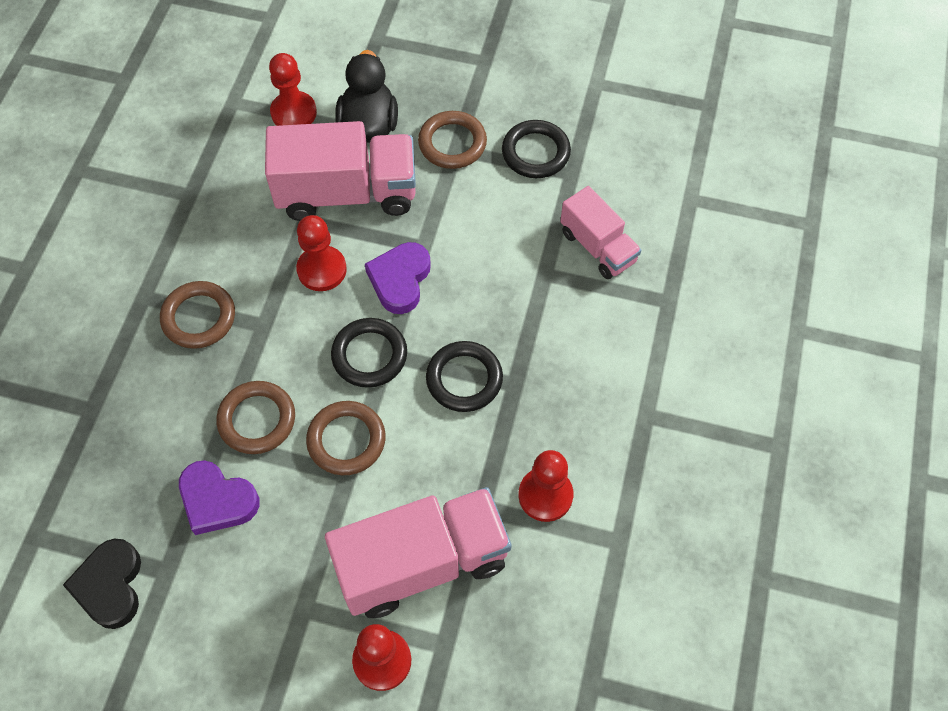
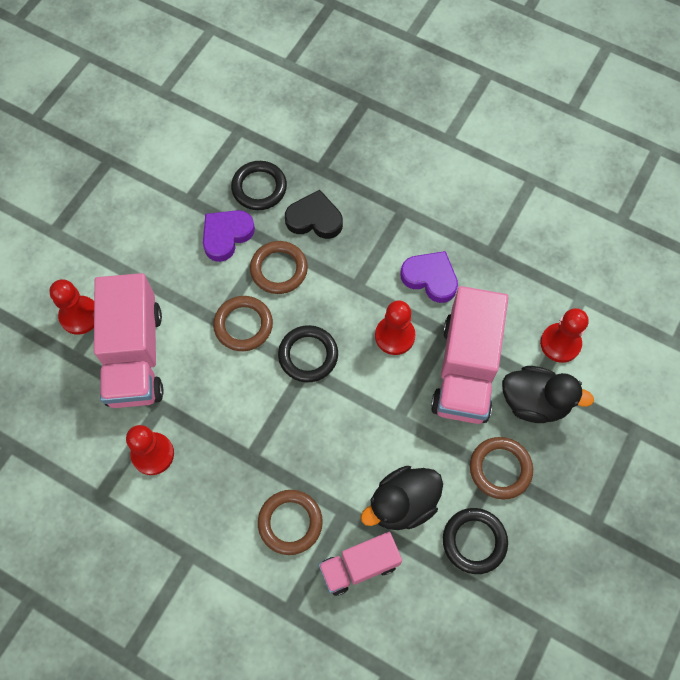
camera: 105 degrees right, 5 degrees up
(110, 585) = (190, 168): black heart -> black heart (314, 219)
(199, 317) = (375, 244): brown ring -> brown ring (290, 523)
(400, 280) = (369, 392): purple heart -> purple heart (430, 278)
(464, 379) = (266, 420): black ring -> black ring (259, 188)
(519, 222) = (402, 504): none -> black duck

